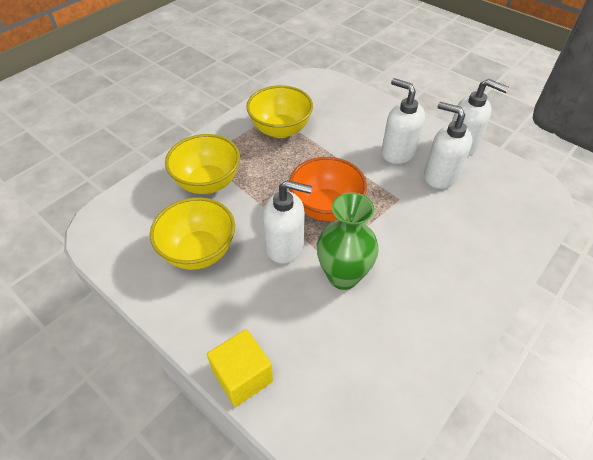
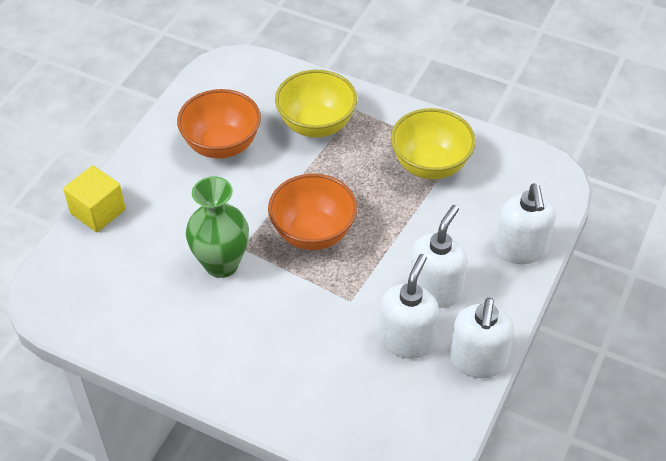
camera: 75 degrees right, 0 degrees up
(199, 251) = (222, 145): yellow bowl -> orange bowl
(285, 246) = (248, 209): white soap dispenser -> white soap dispenser (520, 249)

